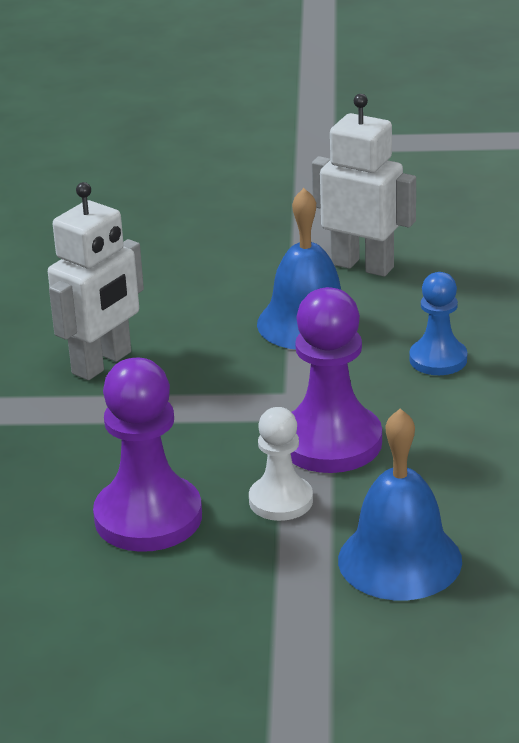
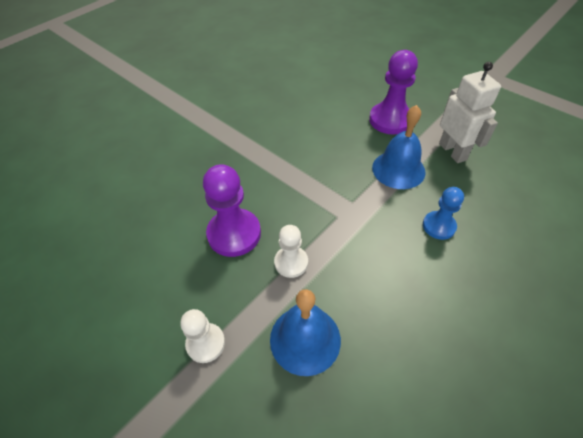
camera: 40 degrees right, 20 degrees up
(102, 363) = (298, 143): white robot -> none
(270, 641) = (205, 343): none -> white pawn
(330, 442) = (344, 243): purple pawn -> purple pawn (390, 120)

